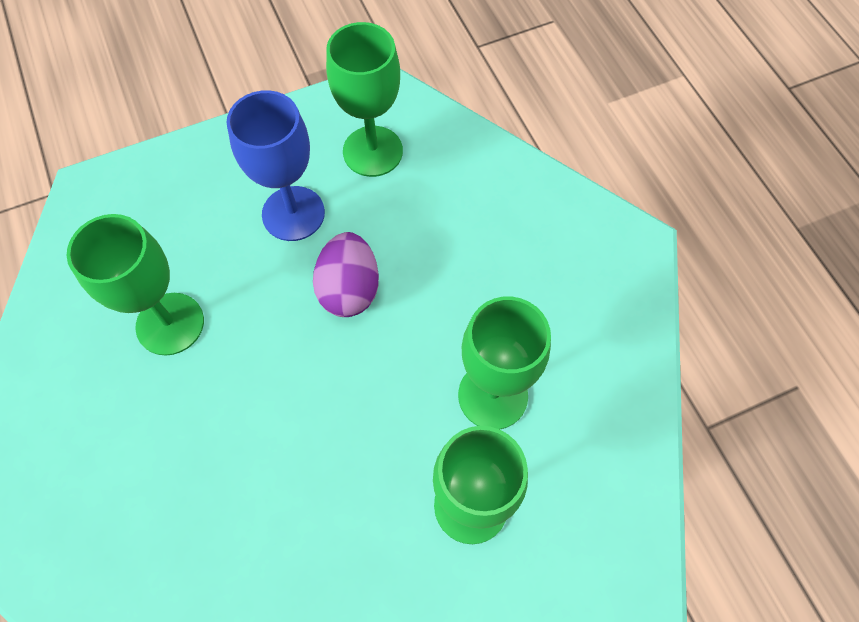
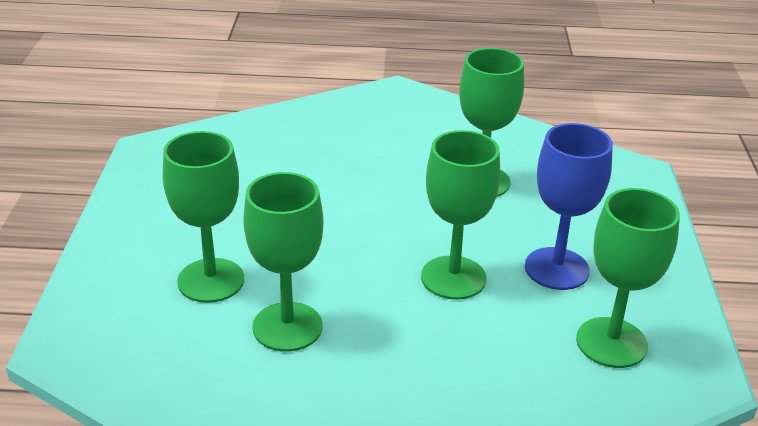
camera: 115 degrees right, 30 degrees down
(349, 289) = (453, 278): purple egg -> green goblet

